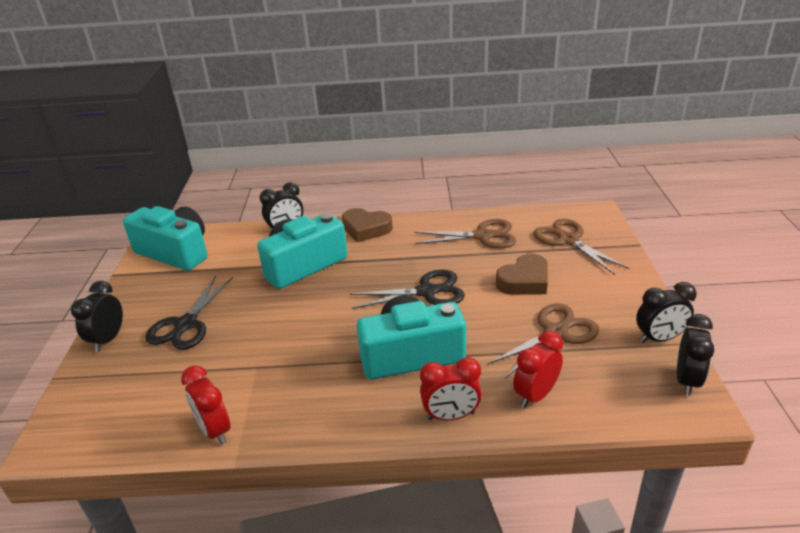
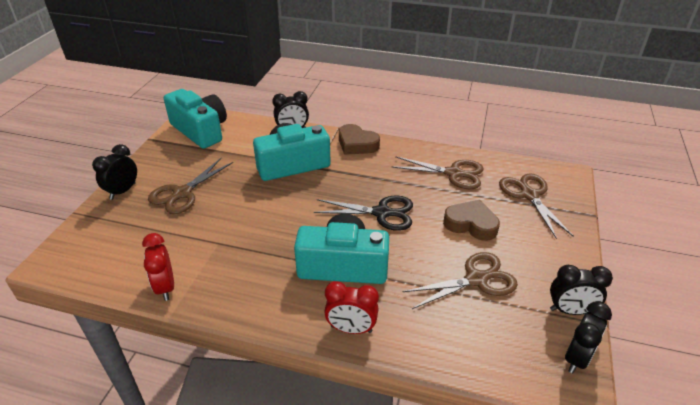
camera: 15 degrees right, 5 degrees up
(186, 324) = (182, 193): black scissors -> brown scissors
(524, 281) = (471, 224): brown heart -> brown heart turned 135 degrees counterclockwise
(535, 395) = (431, 332): red clock -> none

